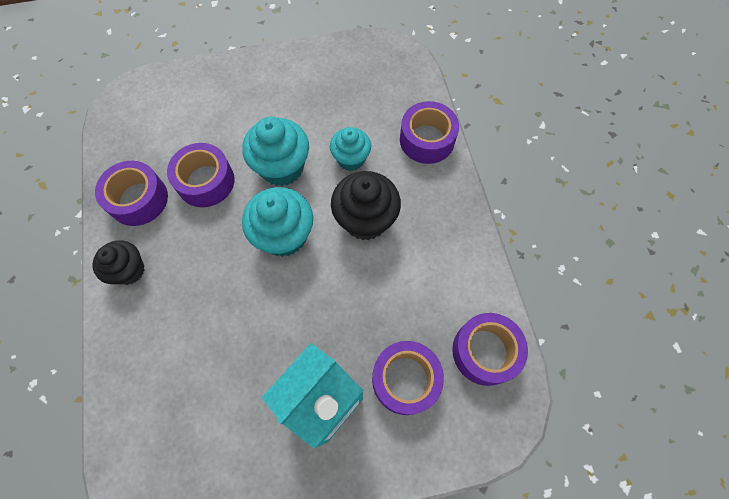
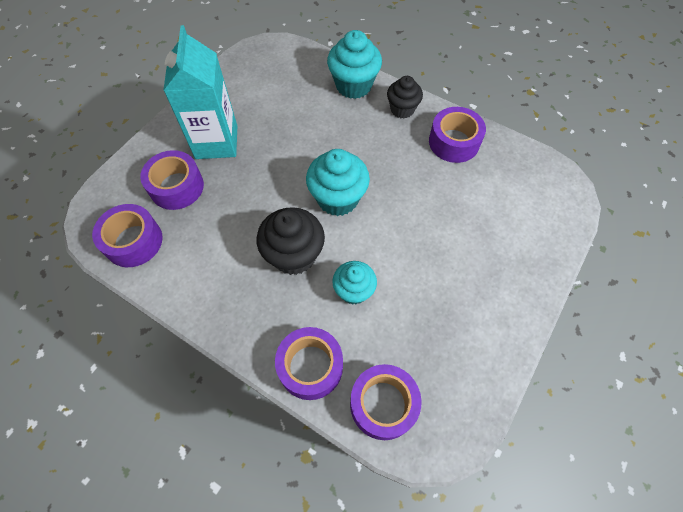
camera: 135 degrees right, 5 degrees down
(206, 181) = (431, 186): purple tape -> purple tape (383, 404)
(282, 167) = (395, 239): turquoise cupcake -> turquoise cupcake (353, 85)

